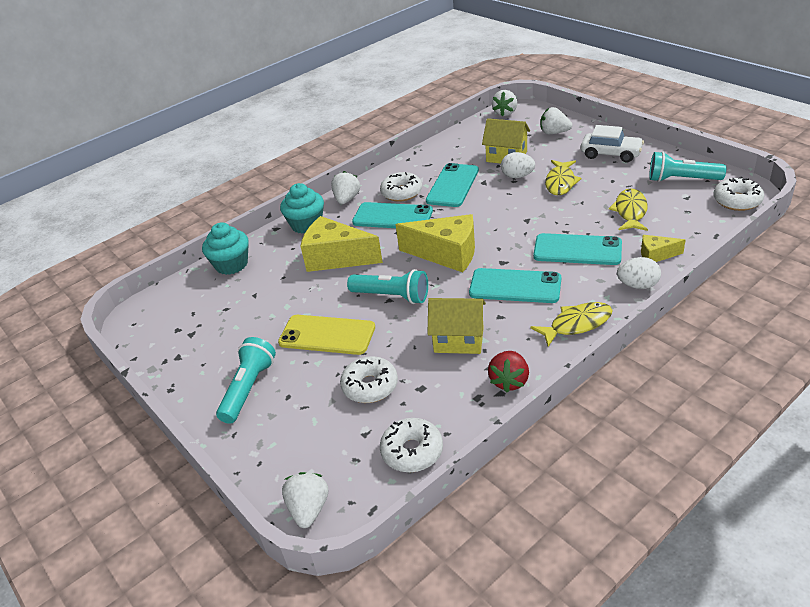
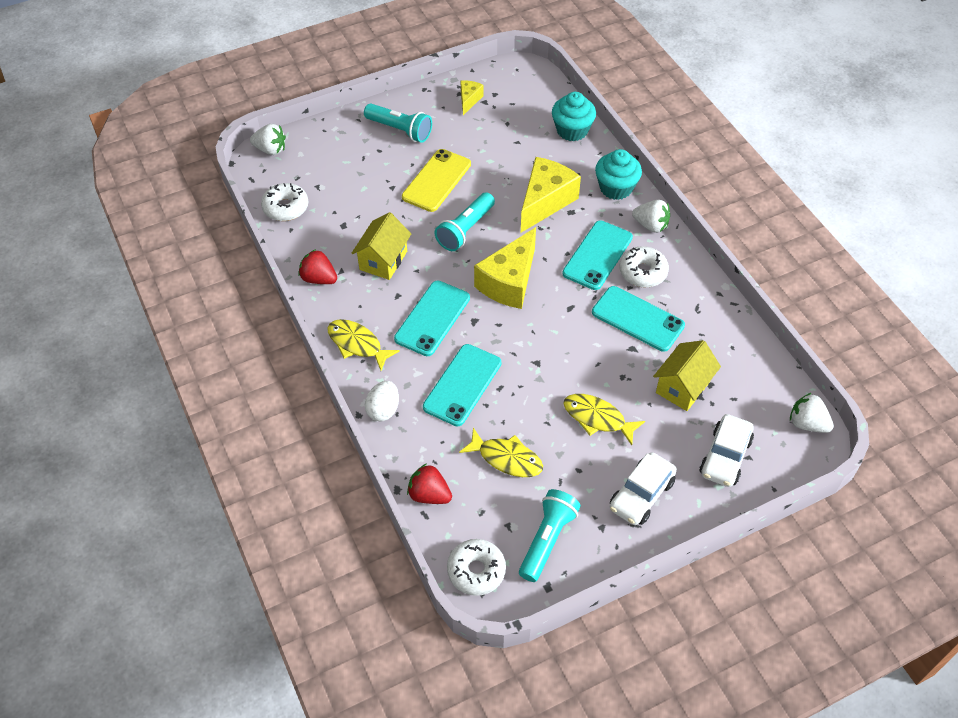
camera: 100 degrees right, 15 degrees up
(370, 386) = (362, 196): white donut -> none
(517, 176) = (630, 383): white egg -> none
(554, 133) = (725, 457): white strawberry -> white car
(577, 324) = (357, 344): yellow fish -> yellow fish turned 135 degrees clockwise
(656, 255) = (420, 445): yellow cheese -> yellow cheese (469, 100)
(696, 238) = (429, 494): none -> red strawberry

